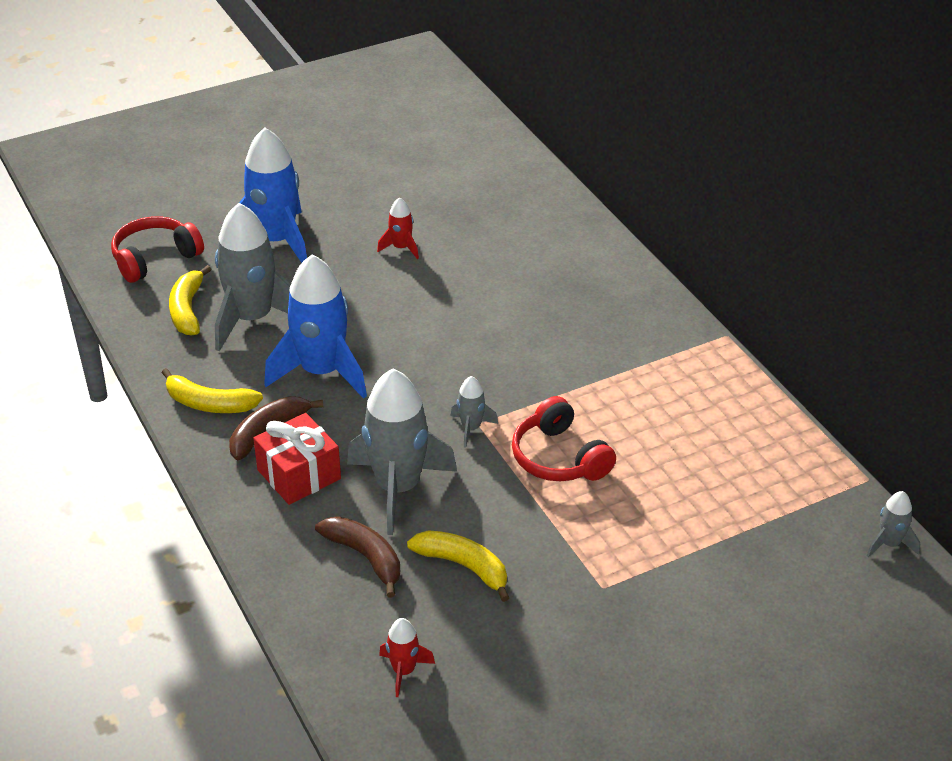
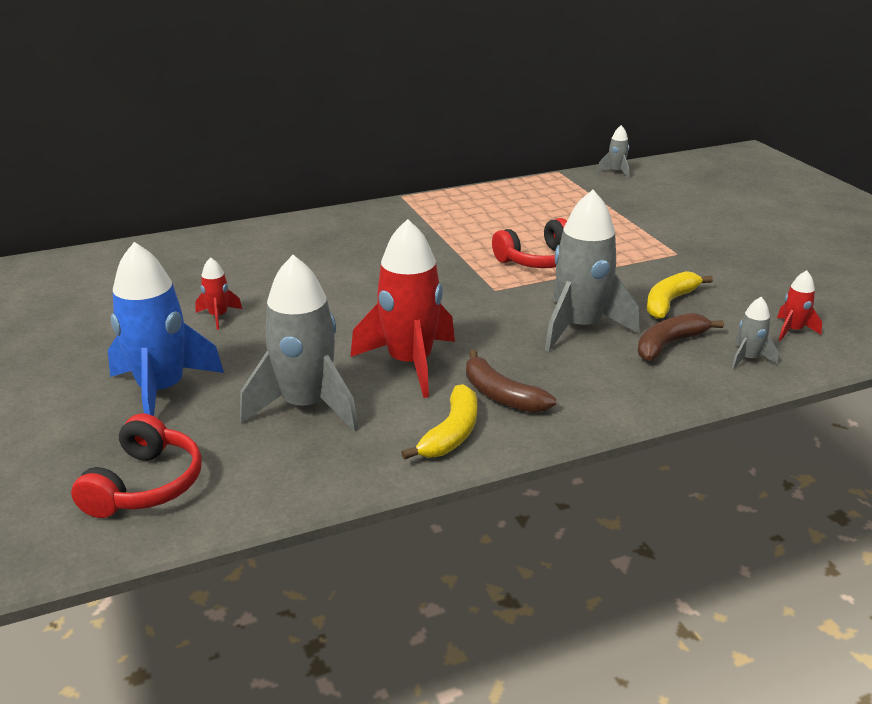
camera: 85 degrees left, 10 degrees down
(155, 258) = (145, 485): red headphones -> red headphones turned 135 degrees counterclockwise
(187, 310) = (270, 454): yellow banana -> none
(299, 474) = (564, 377): red gift -> none
(321, 372) = (410, 363): blue rocket -> red rocket
(471, 428) = (501, 293): grey rocket -> grey rocket (748, 359)

